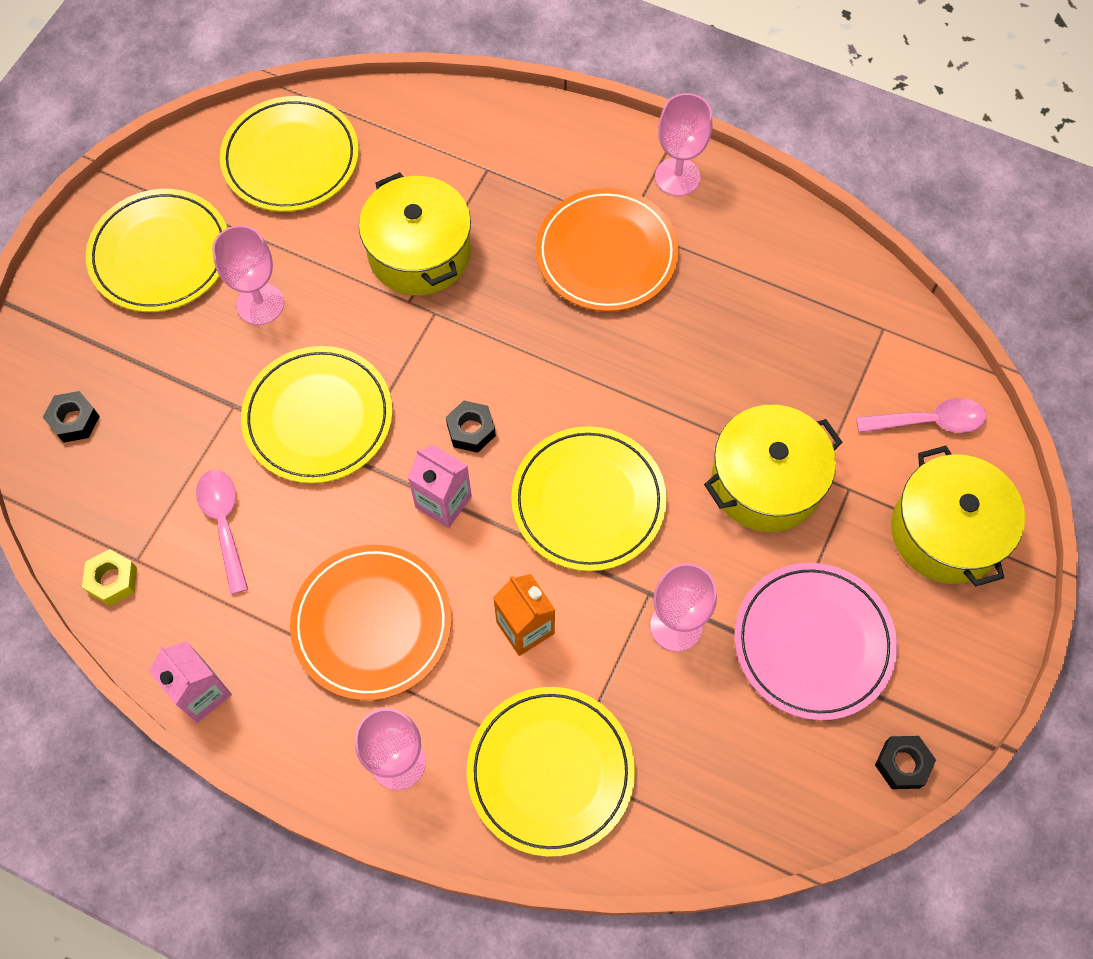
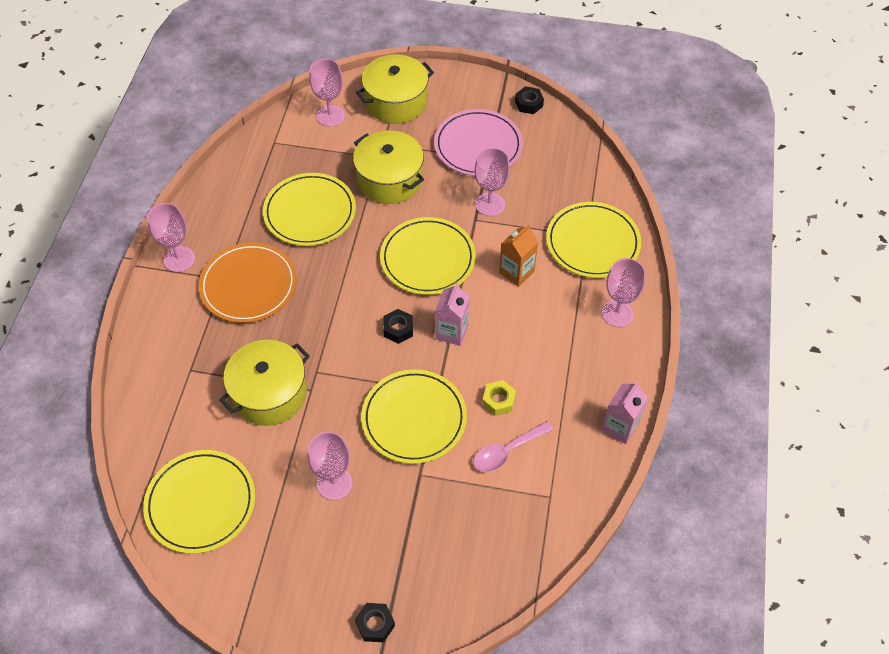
camera: 105 degrees left, 10 degrees down
(74, 420) = (462, 578): black nut -> black nut (375, 624)
(112, 580) = (569, 506): yellow nut -> yellow nut (498, 401)
(160, 254) = (307, 569): yellow plate -> yellow plate (310, 212)
(372, 624) = (542, 348): orange plate -> none
(929, 421) = (330, 116): pink spoon -> pink goblet

